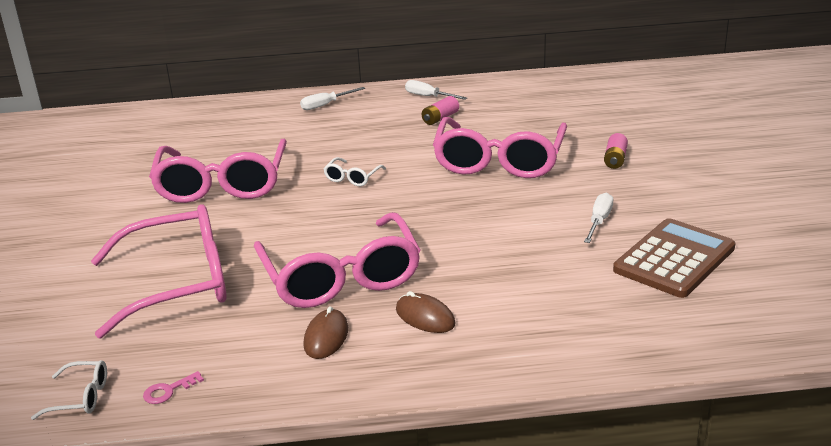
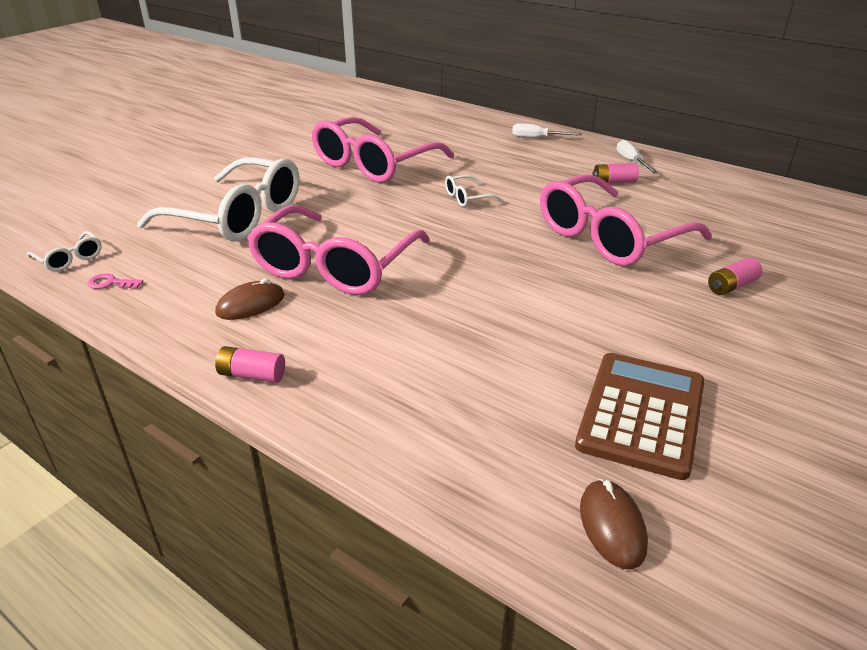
camera: 40 degrees right, 5 degrees up
(178, 283) = (237, 216): pink glasses -> white glasses
(417, 377) = (252, 375): none -> pink battery
(425, 317) = (337, 331): brown mouse -> brown mouse (612, 526)
(599, 221) = (620, 334): white screwdriver -> none
(674, 259) = (641, 414): brown calculator -> brown calculator turned 60 degrees counterclockwise

